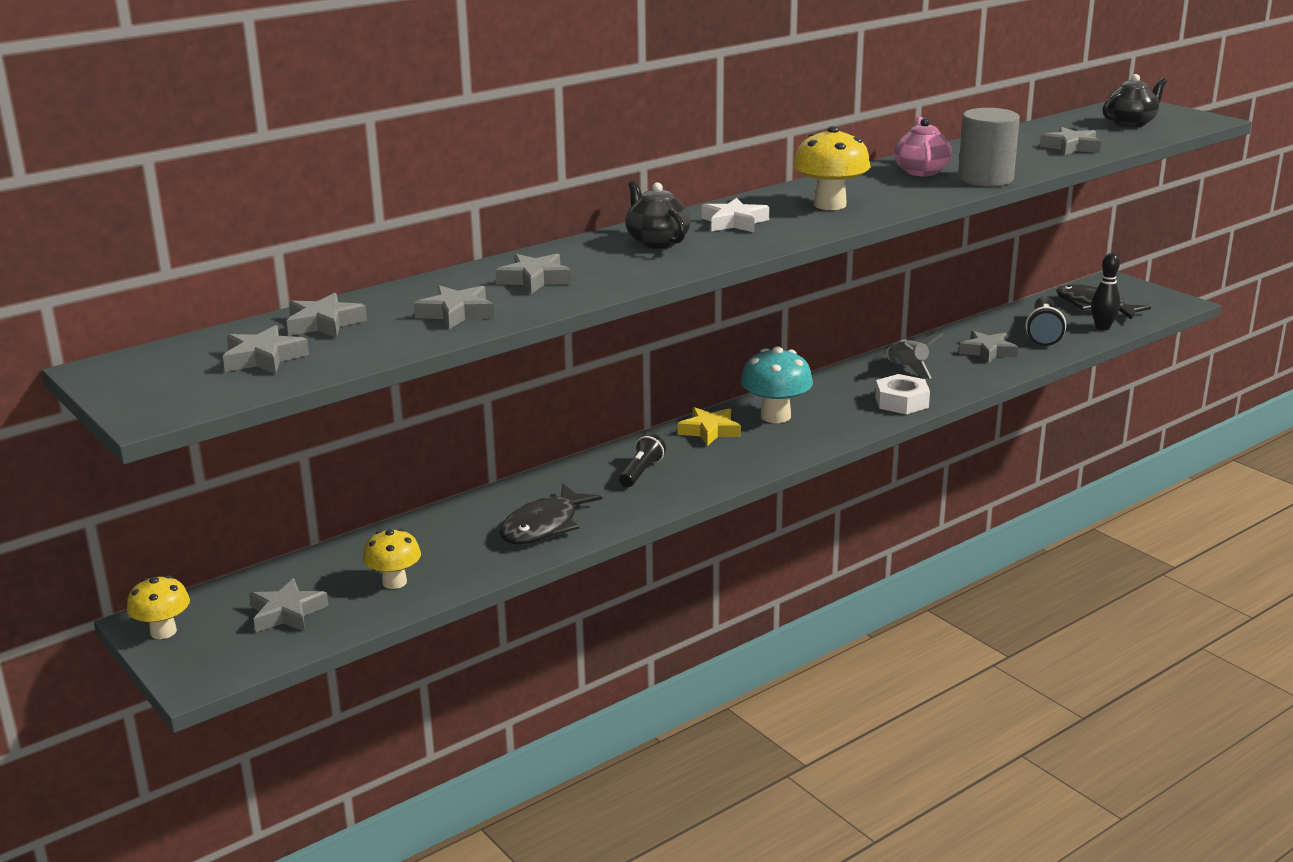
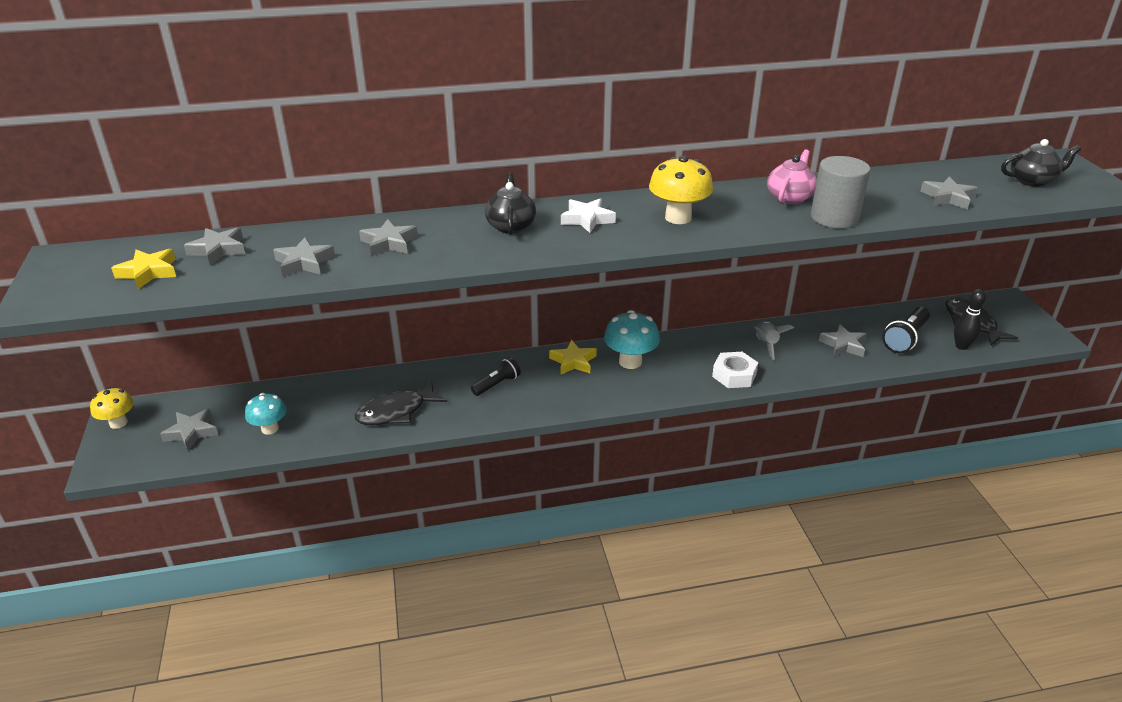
camera: 25 degrees right, 10 degrees up
(263, 358) = (148, 272): grey star -> yellow star
(394, 582) = (270, 429): yellow mushroom -> turquoise mushroom

